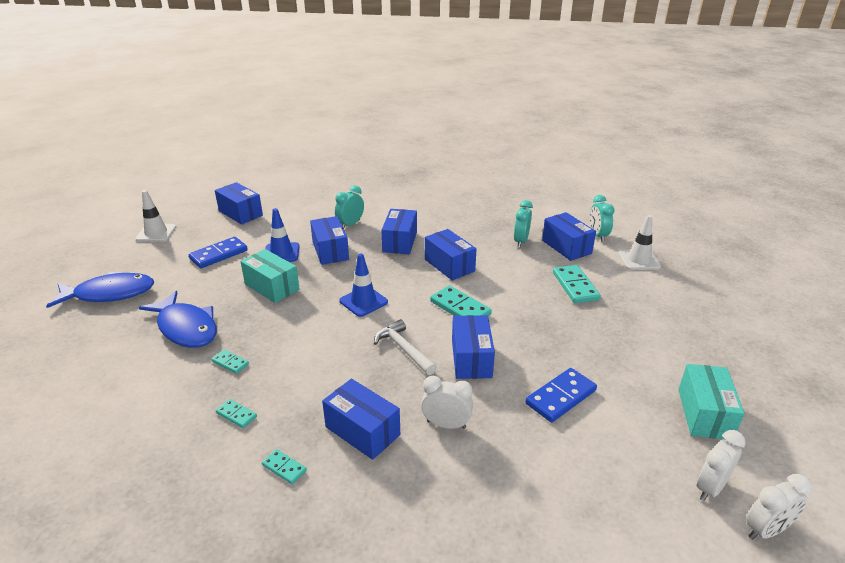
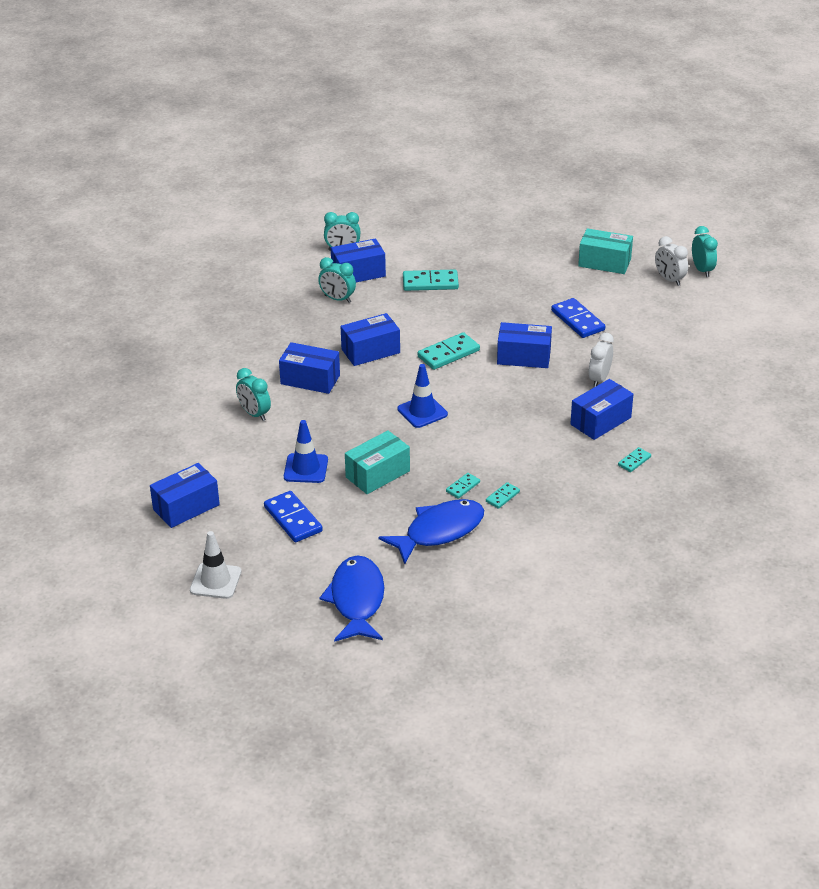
camera: 80 degrees left, 5 degrees up
(236, 415) = (573, 489): turquoise domino -> turquoise domino (463, 487)
(330, 251) = (313, 431): blue box -> none
(403, 349) = (503, 392): white hammer -> none
(639, 260) = (396, 238): white traffic cone -> none
(766, 530) = (702, 270): white clock -> turquoise clock

